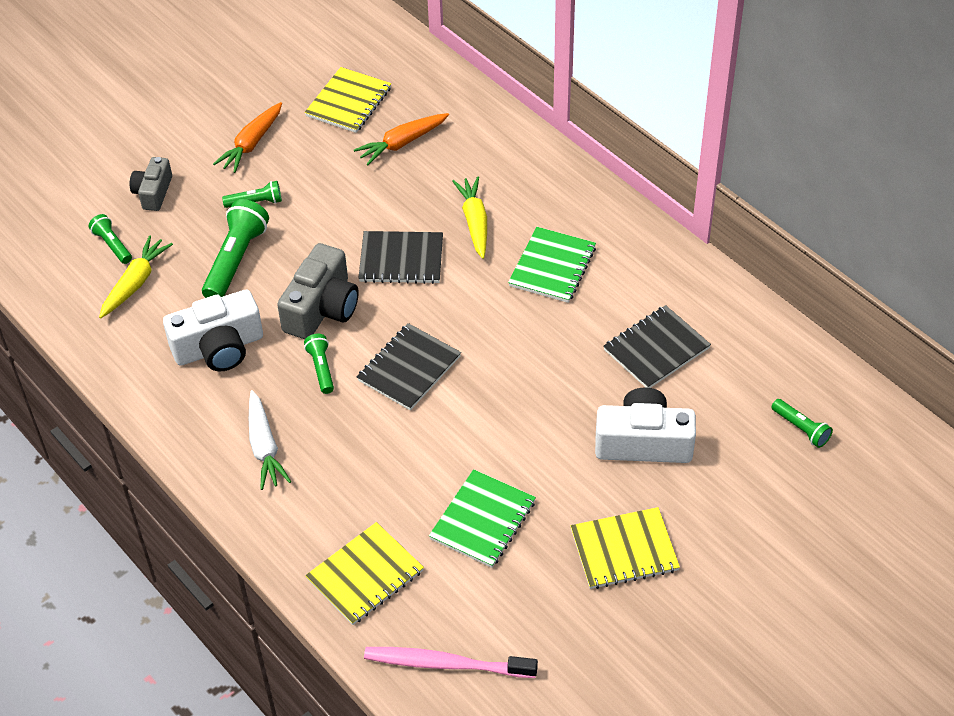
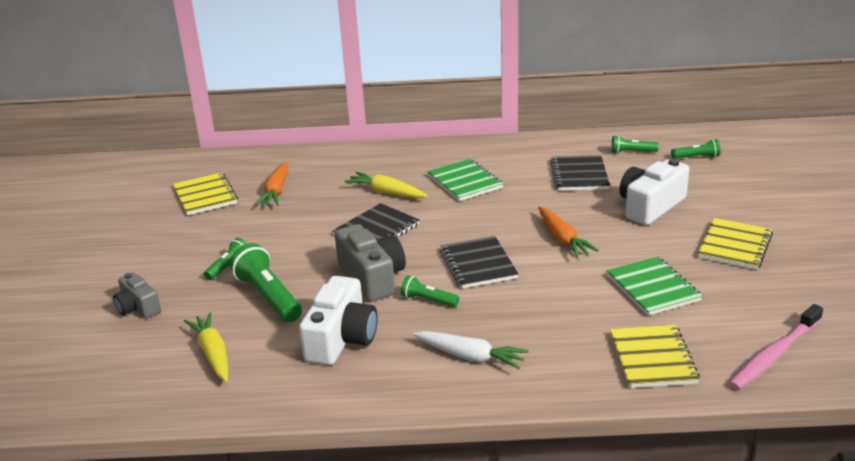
camera: 50 degrees left, 20 degrees down
(112, 245) = (155, 349): green flashlight -> green flashlight (632, 152)
(251, 144) = (171, 246): orange carrot -> orange carrot (562, 239)

